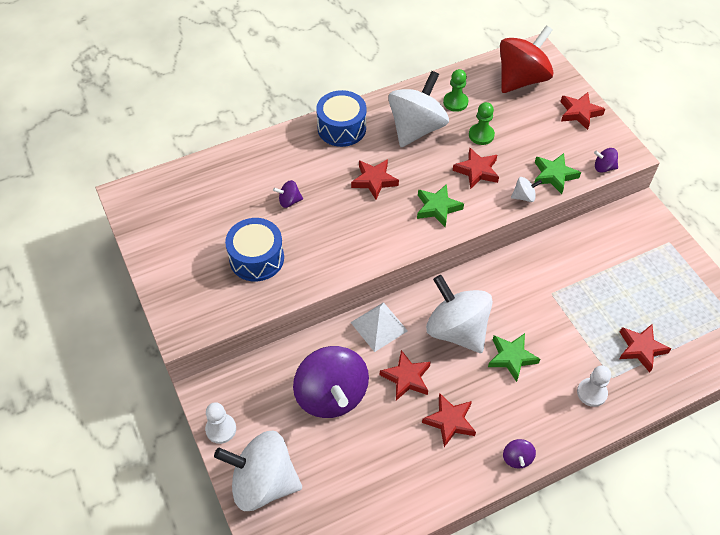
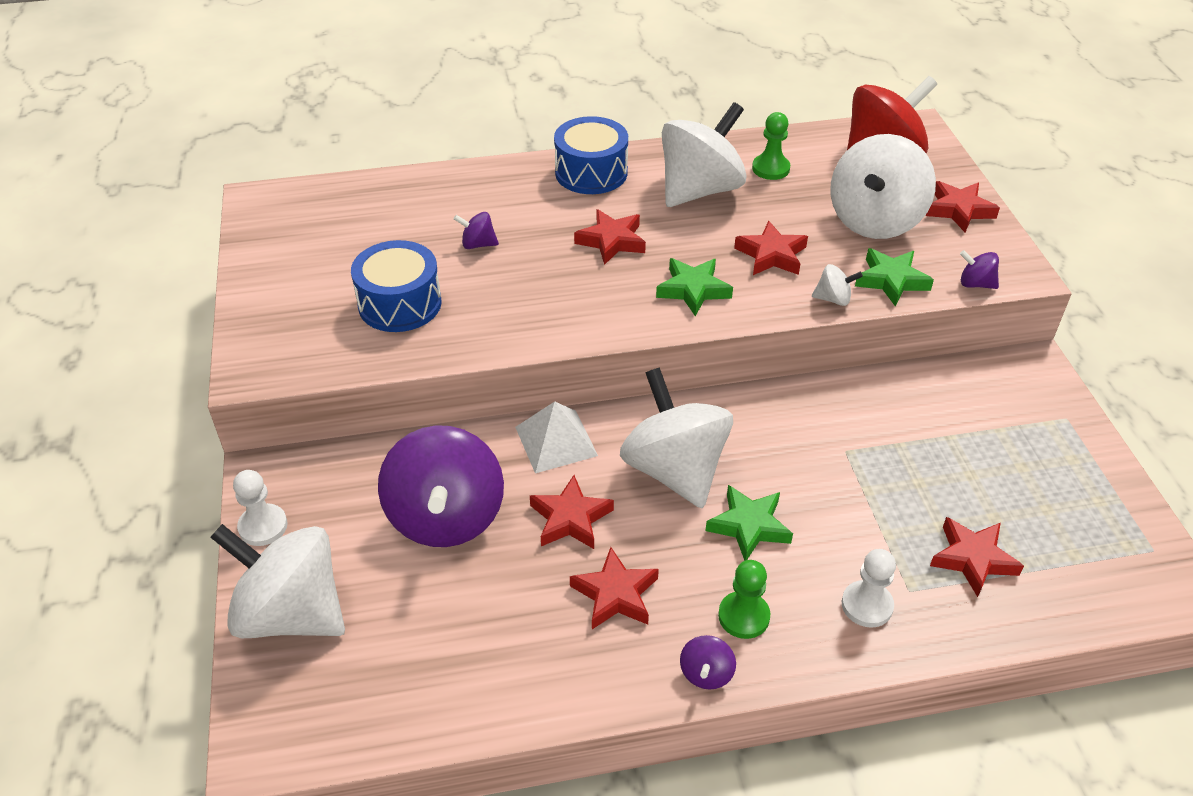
camera: 15 degrees right, 10 degrees down
(481, 135) = (795, 213): green pawn -> green pawn (743, 616)
(531, 131) = (874, 221): none -> white spinning top

